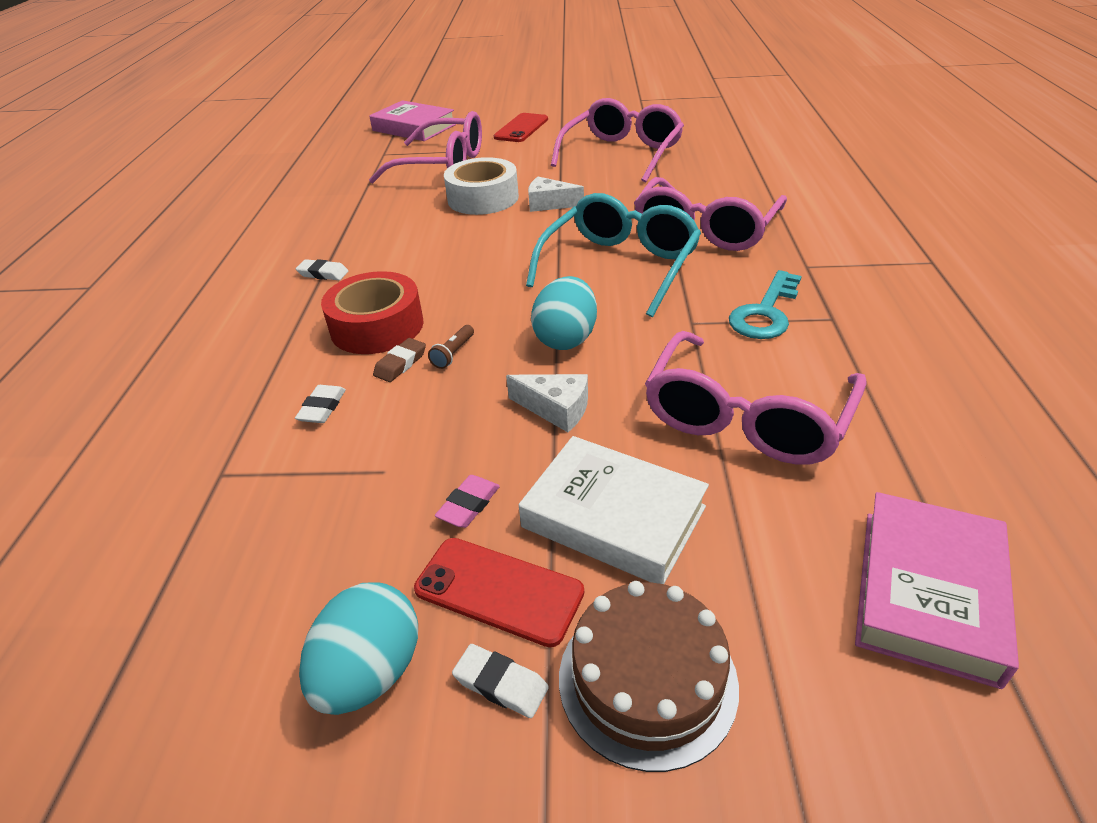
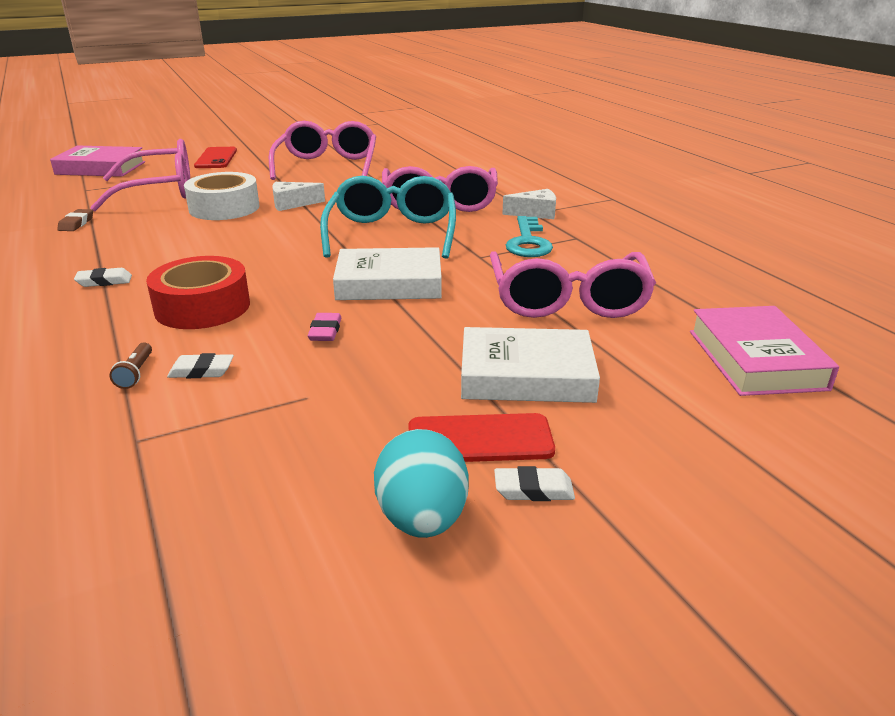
camera: 30 degrees left, 10 degrees down
(322, 408) = (201, 371): white eraser -> white eraser turned 75 degrees counterclockwise
(400, 364) = (252, 326): brown eraser -> brown eraser (76, 223)
(453, 353) = (297, 310): brown flashlight -> brown flashlight (136, 373)
(468, 505) = (405, 398): pink eraser -> pink eraser (325, 331)
(556, 409) = (422, 326): white cheese -> white cheese (535, 213)
(566, 339) = (389, 283): turquoise egg -> white book
(647, 680) = (633, 453): brown cake -> none

